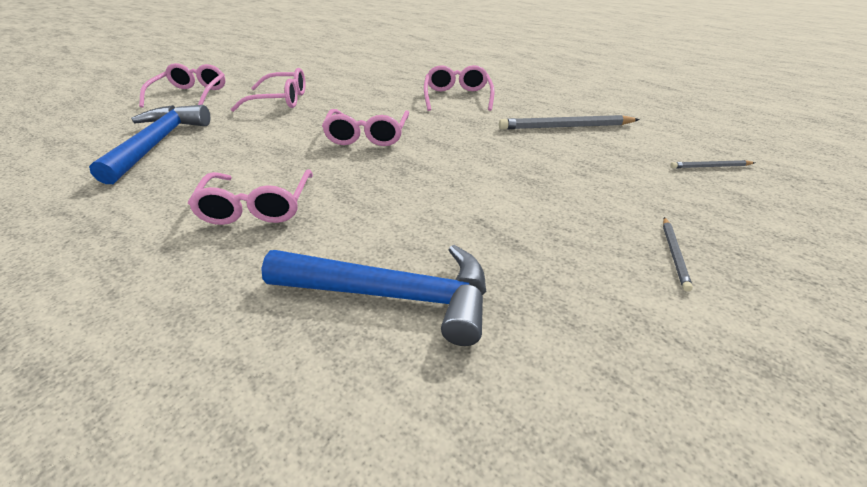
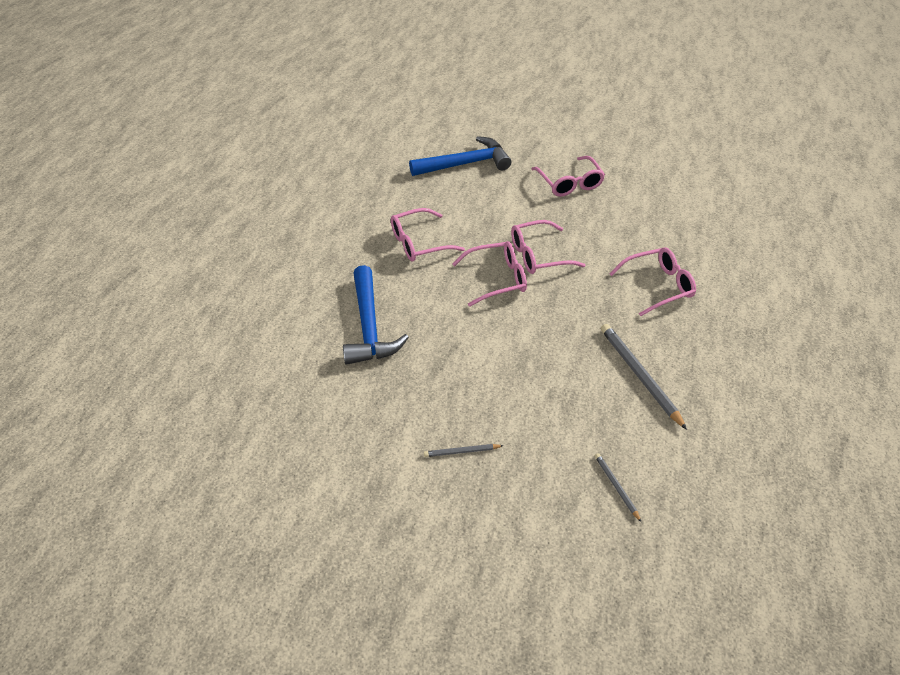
camera: 70 degrees right, 10 degrees up
(191, 95) = (545, 135): pink glasses -> pink glasses (497, 279)

